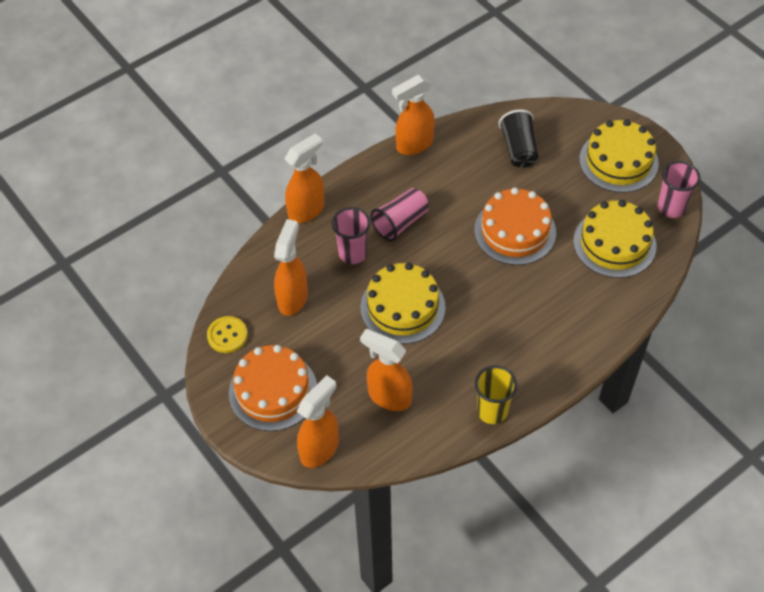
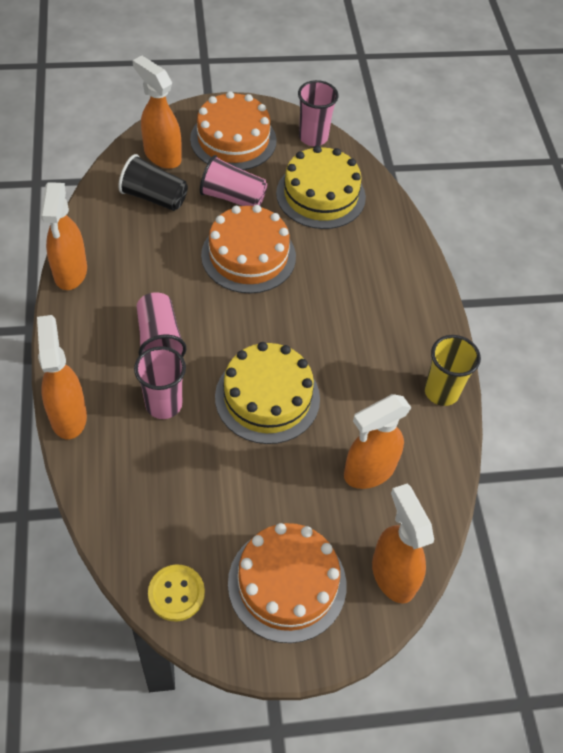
camera: 65 degrees left, 0 degrees up
(293, 298) = (176, 495): orange spray bottle -> orange spray bottle (162, 155)
(561, 192) = (233, 197): none -> pink cup
(618, 161) = (233, 140): yellow cake -> orange cake

